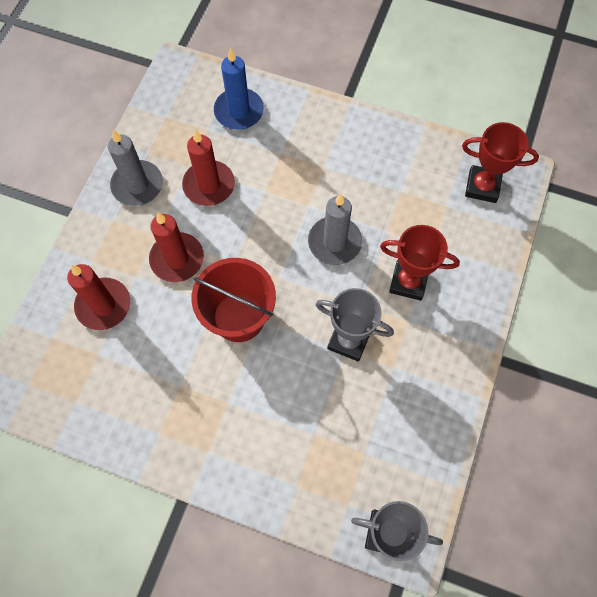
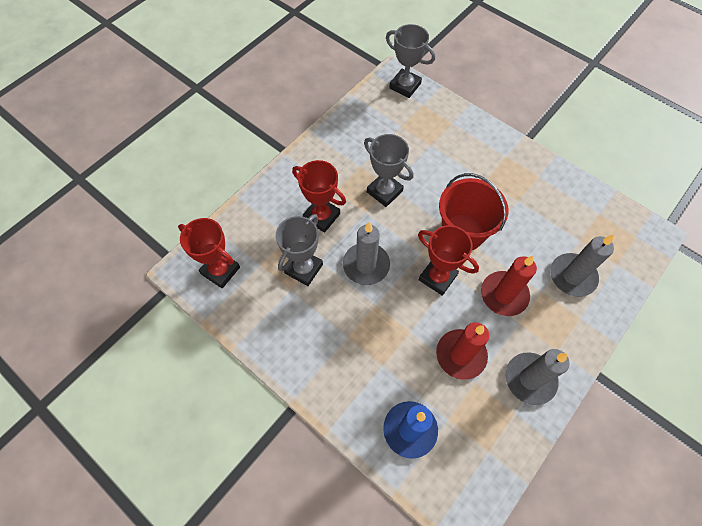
camera: 160 degrees left, 5 degrees down
(103, 305) = (572, 276): red candle -> grey candle
(253, 254) = (437, 277): none -> red trophy
(398, 216) = (303, 269): none -> grey trophy

